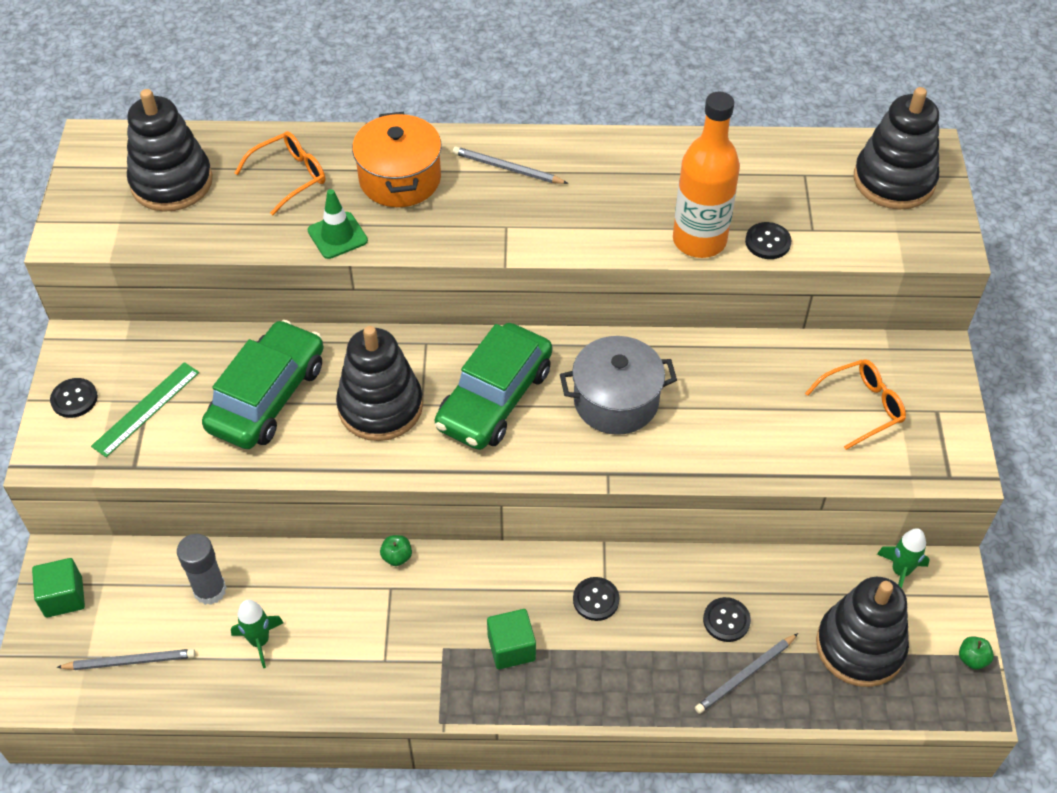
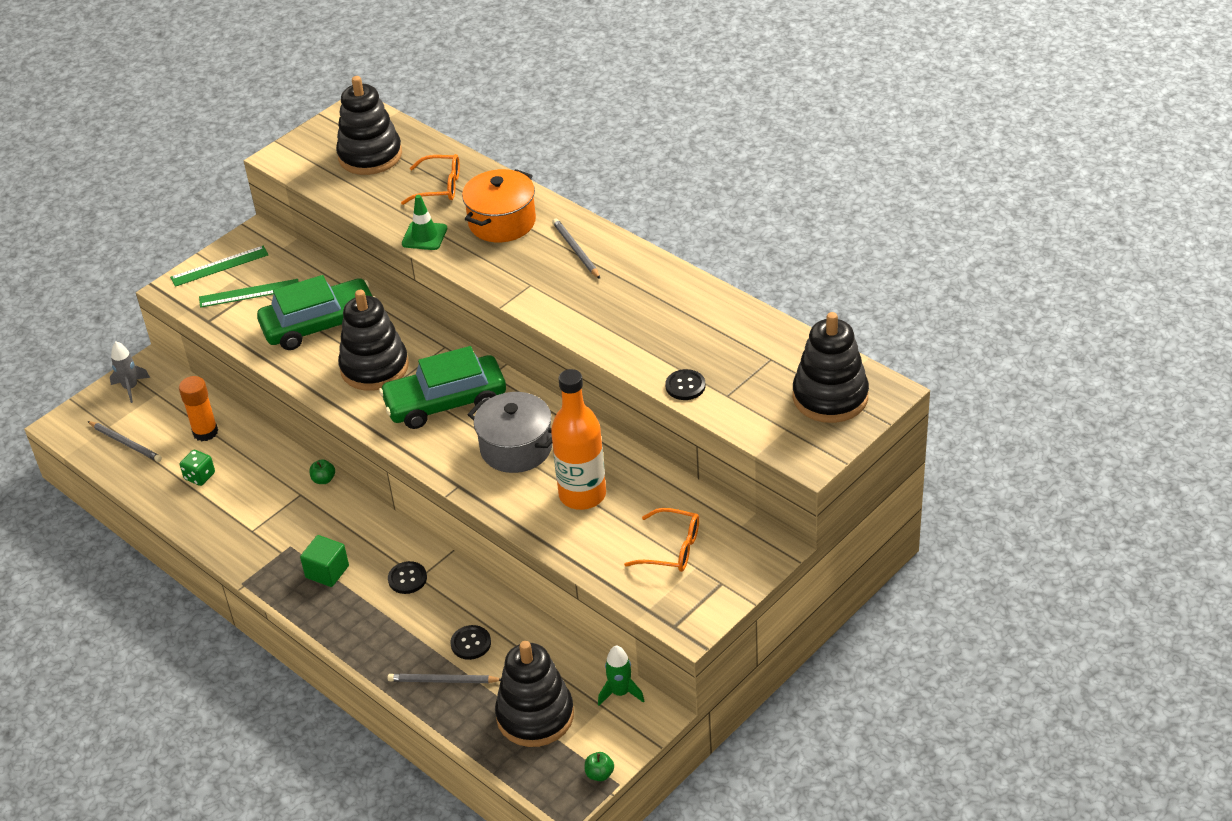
camera: 45 degrees right, 10 degrees down
(64, 597) = (131, 388): green cube -> grey rocket
(74, 399) = (219, 266): black button -> green ruler
(210, 590) = (205, 432): grey glue stick -> orange glue stick
(259, 641) = (200, 476): green rocket -> green dice
(699, 240) = (641, 360): orange bottle -> orange bottle (582, 495)

